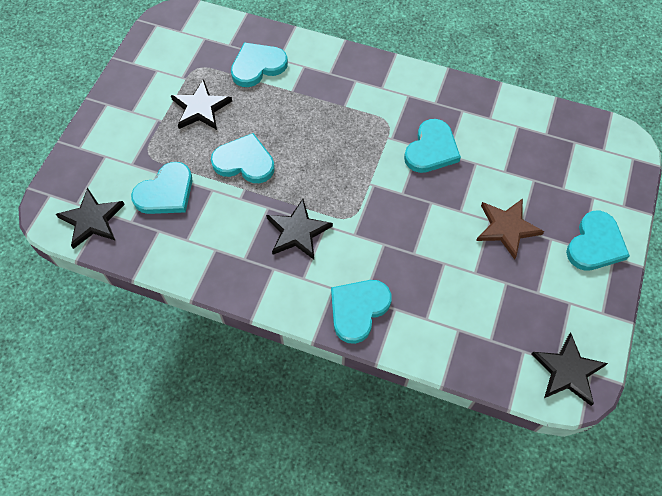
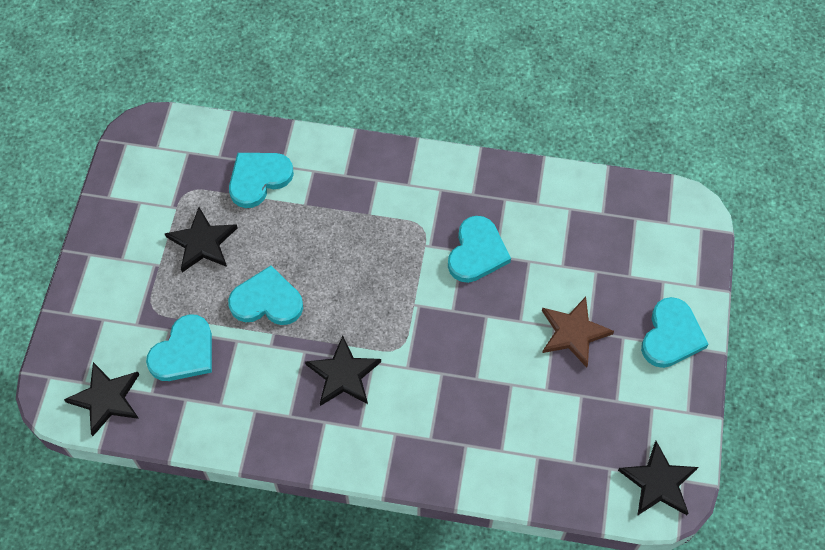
camera: 10 degrees left, 0 degrees up
(358, 309) = (426, 453): turquoise heart -> none

